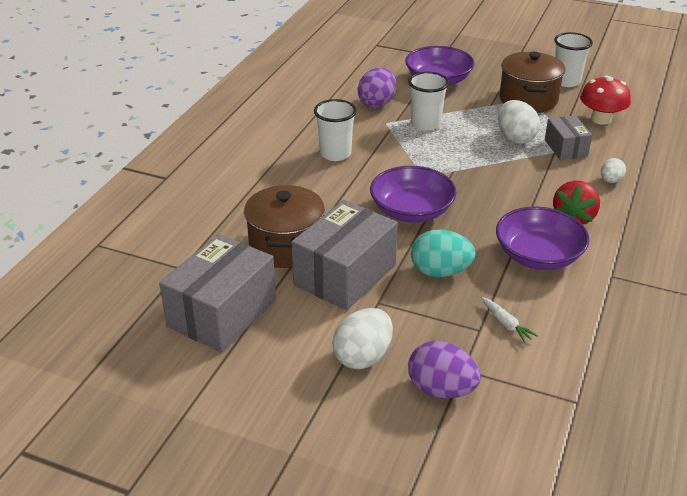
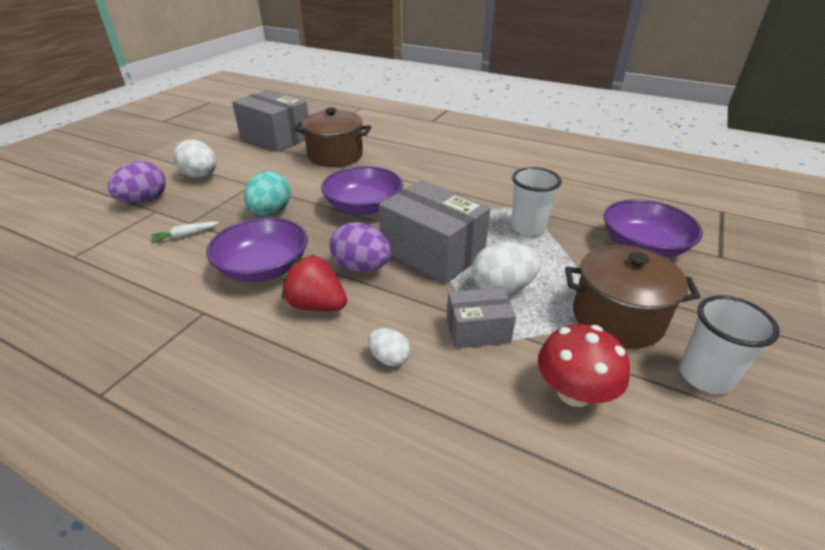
camera: 95 degrees right, 0 degrees up
(335, 154) = (464, 177): white cup -> none
(345, 275) = (290, 174): grey box -> grey box (432, 252)
(377, 103) = (568, 202): purple egg -> purple egg (361, 268)

